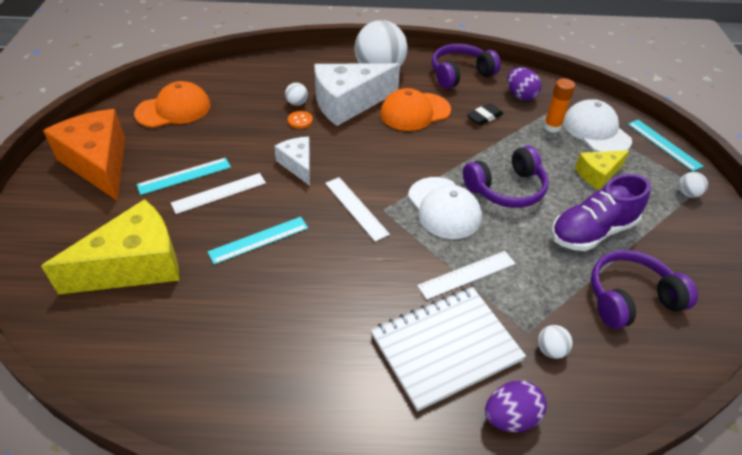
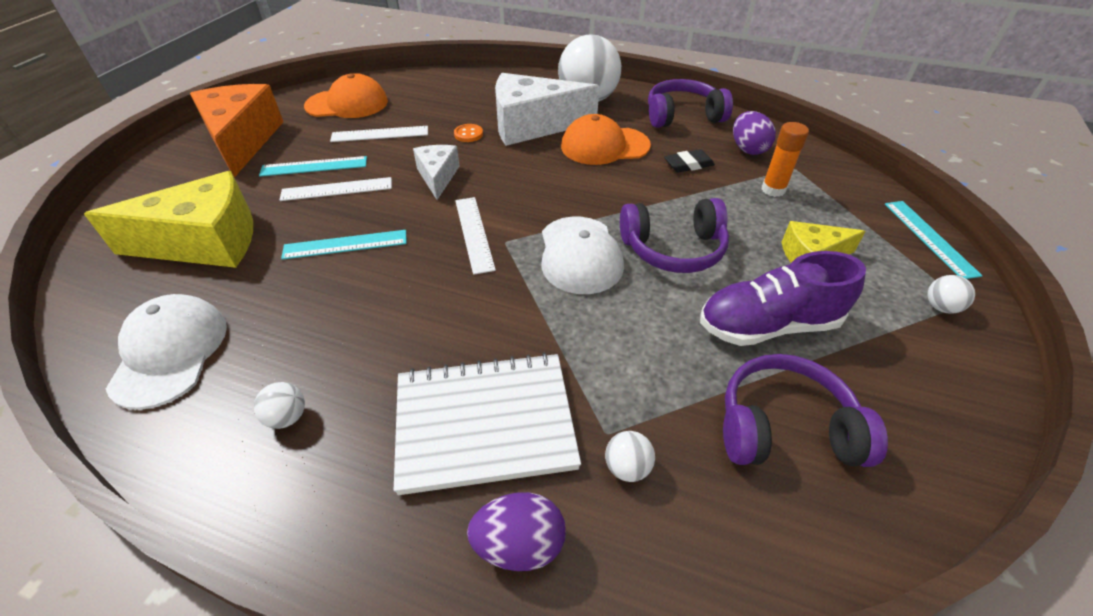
camera: 20 degrees right, 0 degrees up
(297, 103) = (476, 117): white ball -> white ball (287, 417)
(467, 275) = (564, 339): white ruler -> white ruler (380, 134)
(596, 131) = (833, 204): white cap -> white cap (170, 352)

